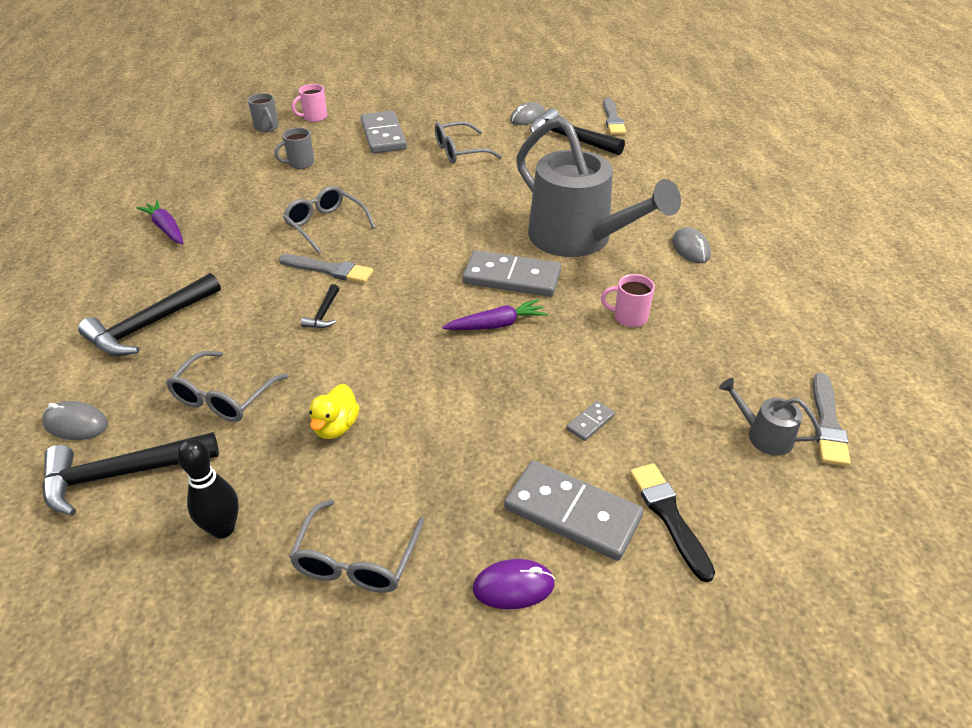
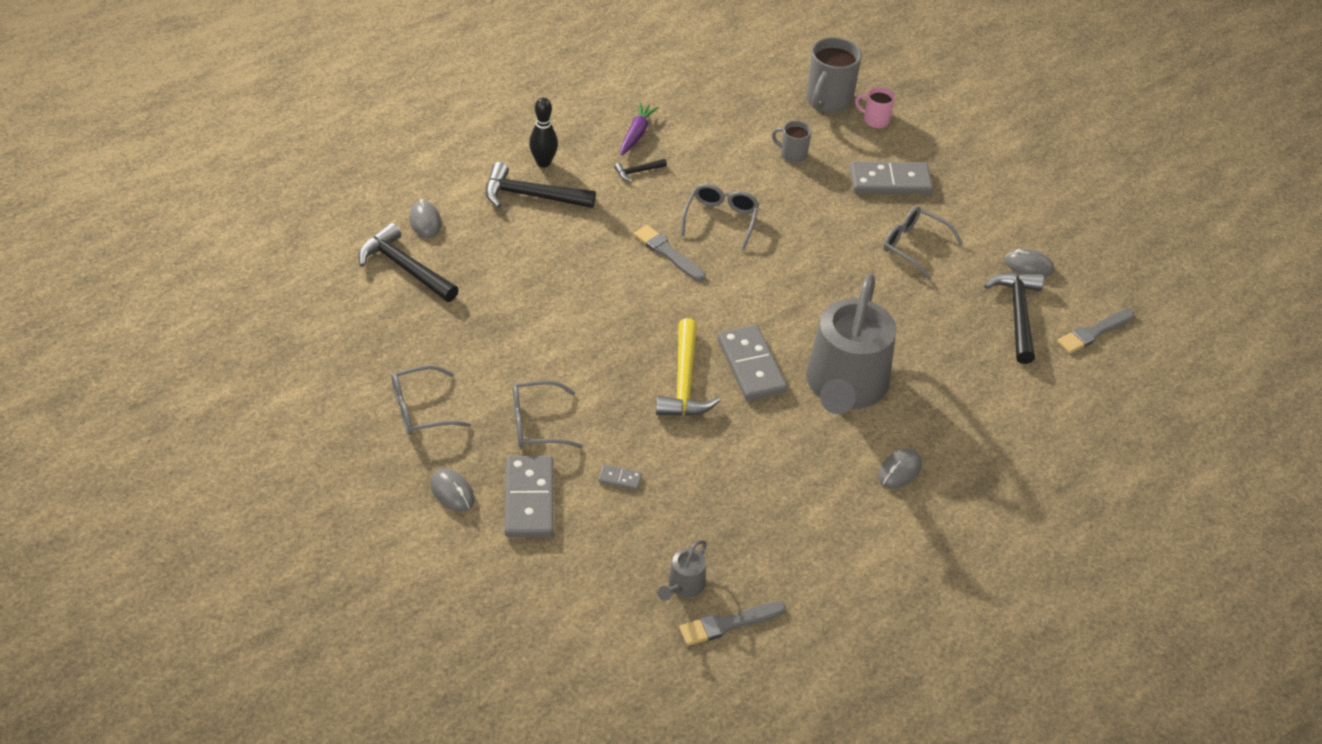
camera: 55 degrees right, 5 degrees up
(223, 397) = (497, 274): grey glasses -> grey glasses (536, 424)
(223, 529) = (400, 337): black bowling pin -> black bowling pin (543, 162)
(267, 127) = (828, 100): grey mug -> grey mug, size x1.83
(324, 313) = (616, 277): black hammer -> black hammer (637, 171)
(329, 270) = (667, 253): grey brush -> grey brush turned 150 degrees clockwise
(336, 427) = (514, 344): yellow duck -> none
(383, 135) = (890, 181): grey domino -> grey domino turned 45 degrees clockwise
(496, 324) = (684, 381): purple carrot -> yellow hammer
(513, 586) = (452, 492): purple mouse -> grey mouse
(629, 317) = (761, 460): pink mug -> none
(669, 516) = (563, 552): black brush -> none
(763, 435) = (683, 586): grey watering can -> grey watering can turned 150 degrees counterclockwise

